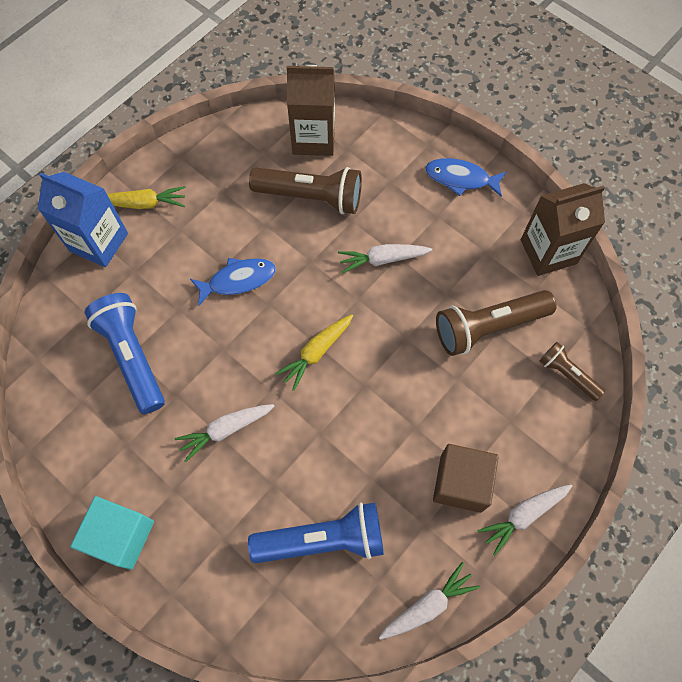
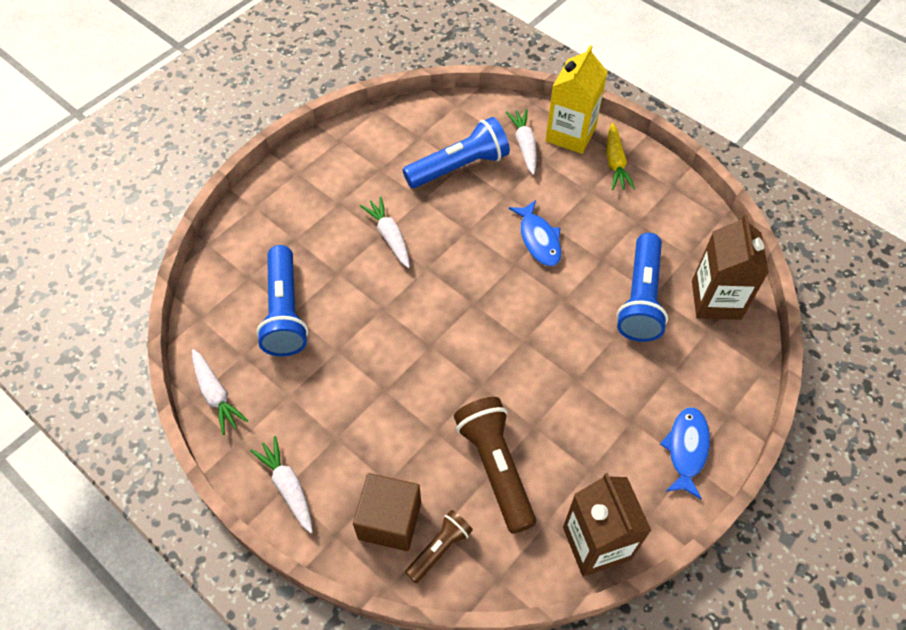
camera: 90 degrees right, 10 degrees down
(99, 242) = (570, 134): blue carton -> yellow carton
(121, 536) = (304, 172): turquoise cube -> none
(311, 197) = (640, 298): brown flashlight -> blue flashlight
(316, 352) = (464, 305): yellow carrot -> none
(382, 259) = (571, 364): white carrot -> white carrot (524, 145)
(461, 483) = (326, 429): brown cube -> brown cube (390, 520)

